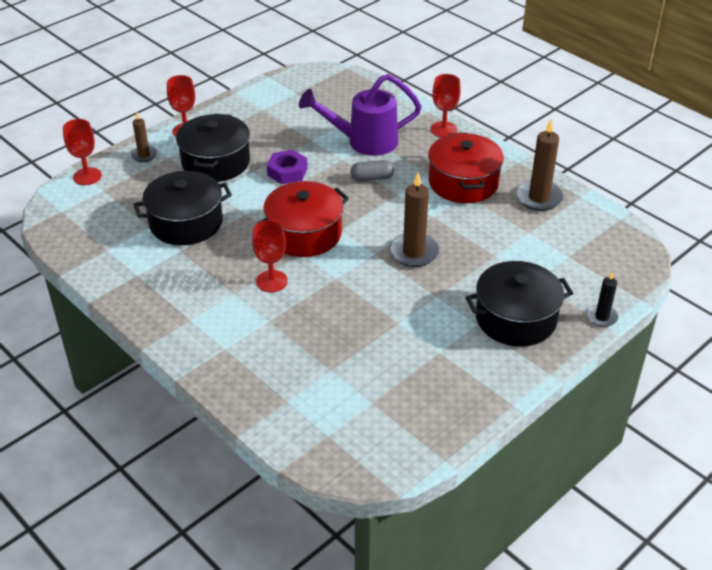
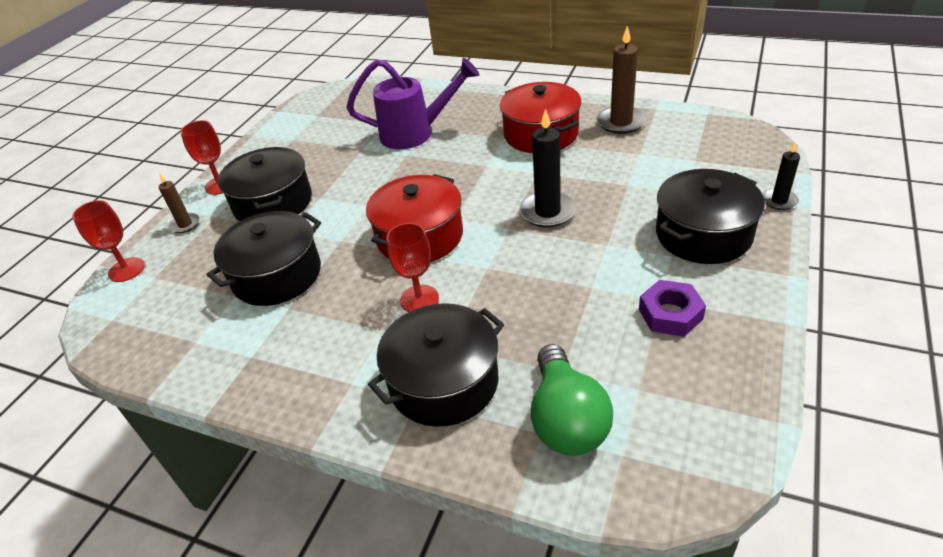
camera: 20 degrees left, 0 degrees up
(249, 344) = (444, 382): none -> black pot
(287, 172) = (358, 185): purple nut -> purple nut (670, 314)
(310, 400) = (566, 419): none -> green light bulb
(363, 142) = (416, 133): purple watering can -> purple watering can turned 150 degrees counterclockwise
(372, 178) = (449, 160): grey capsule -> none
(414, 252) = (547, 212): brown candle -> black candle
(443, 129) = (484, 98): red goblet -> none

